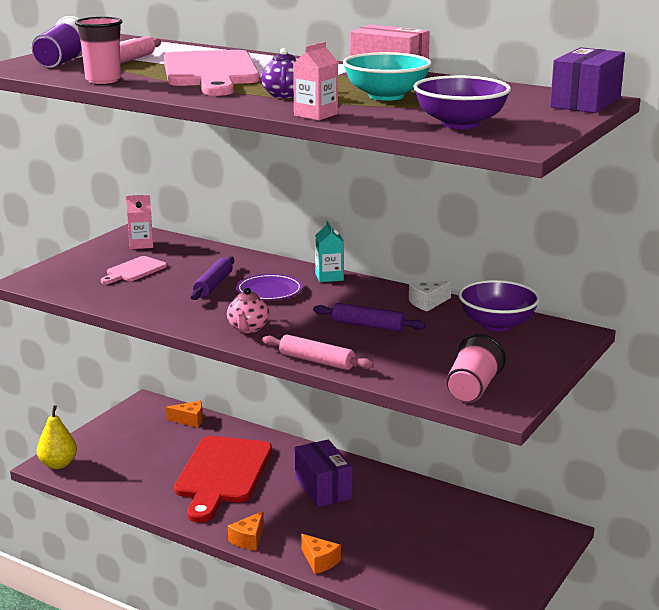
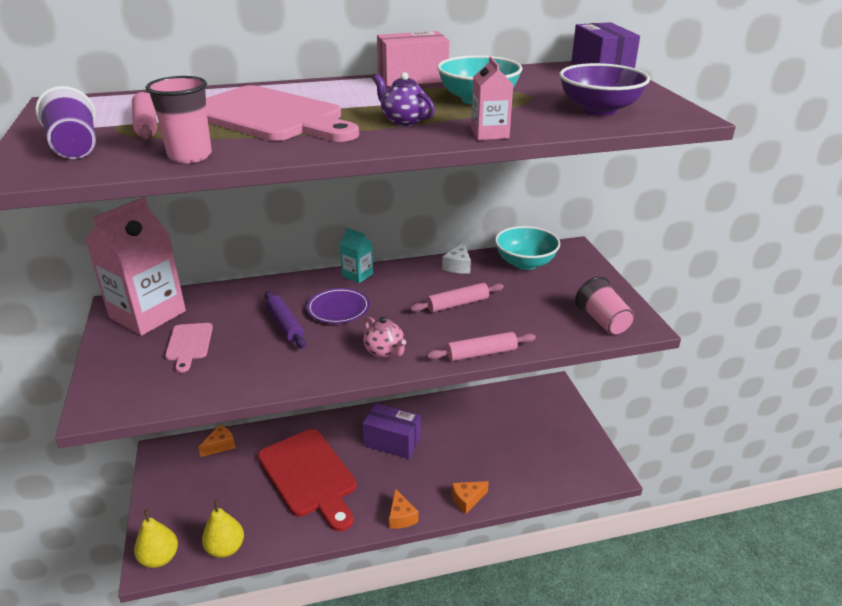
camera: 45 degrees left, 10 degrees up
(103, 483) = (225, 548): none -> yellow pear
(141, 244) = (147, 314): pink carton -> pink carton, size x2.17
(319, 561) = (467, 500): orange cheese -> orange cheese turned 150 degrees clockwise
(368, 326) = (457, 304): purple rolling pin -> pink rolling pin
(497, 324) = (525, 263): purple bowl -> turquoise bowl

